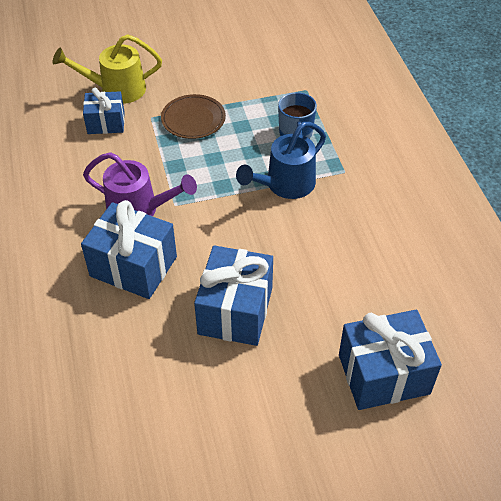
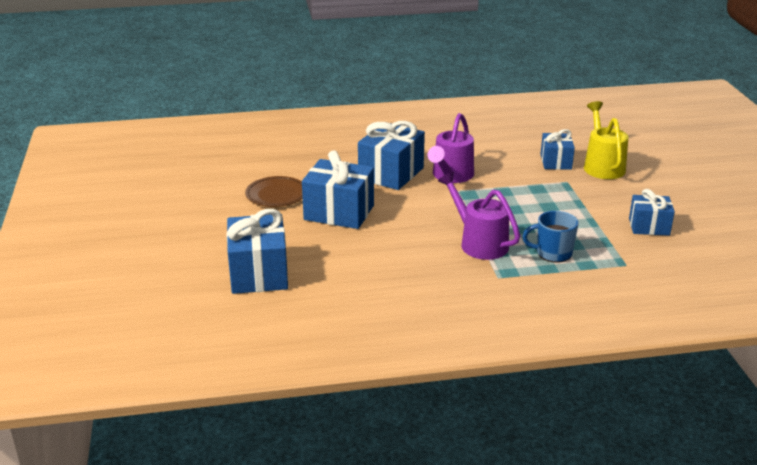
camera: 95 degrees right, 20 degrees down
(193, 119) = (567, 201): brown plate -> brown plate (276, 195)
(238, 70) = (649, 227): none -> blue gift
(285, 185) = (478, 242): blue watering can -> purple watering can

